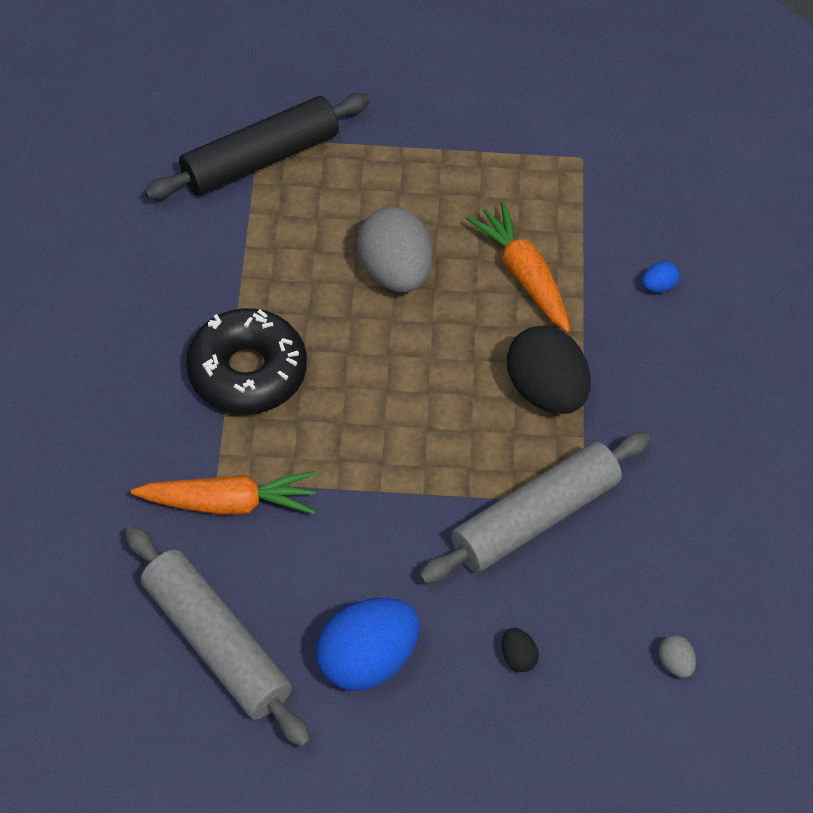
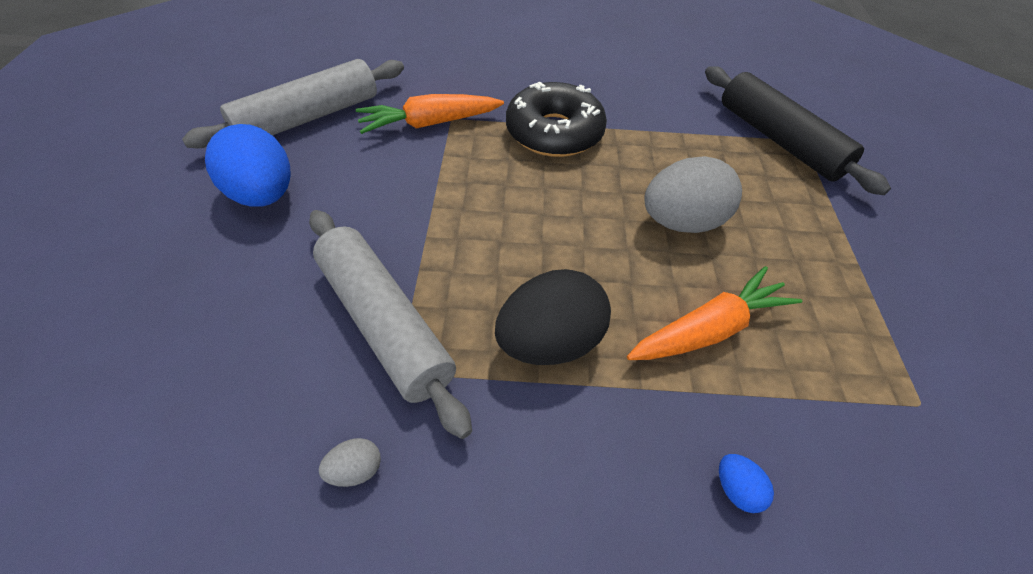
camera: 90 degrees right, 5 degrees down
(229, 503) = (430, 123): orange carrot -> orange carrot turned 75 degrees clockwise
(518, 657) = (223, 300): black egg -> none
(675, 663) = (151, 459): grey egg -> grey egg (355, 470)

